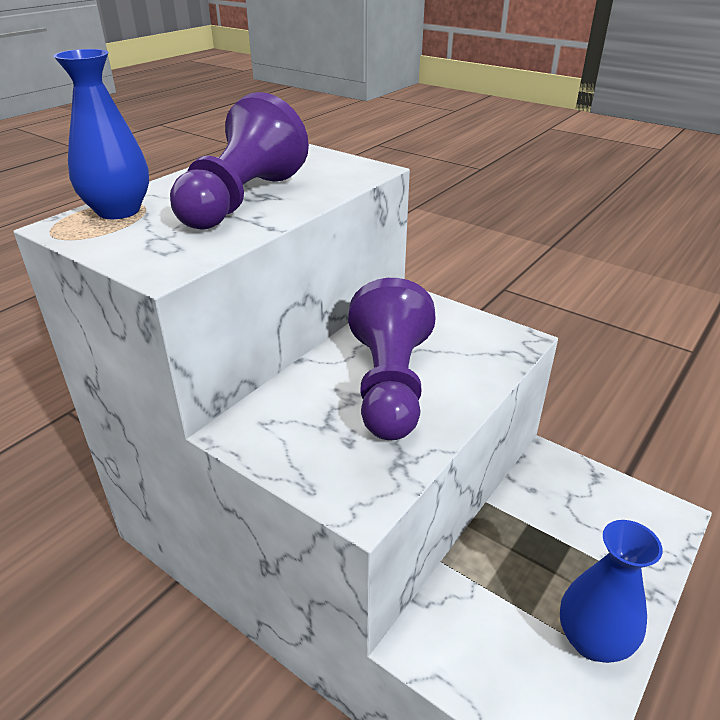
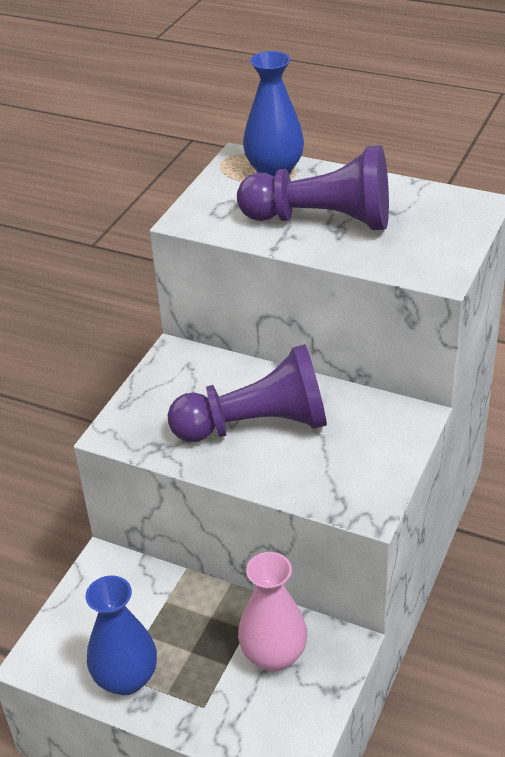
camera: 80 degrees right, 5 degrees up
(560, 508) = (273, 655): none -> pink vase

